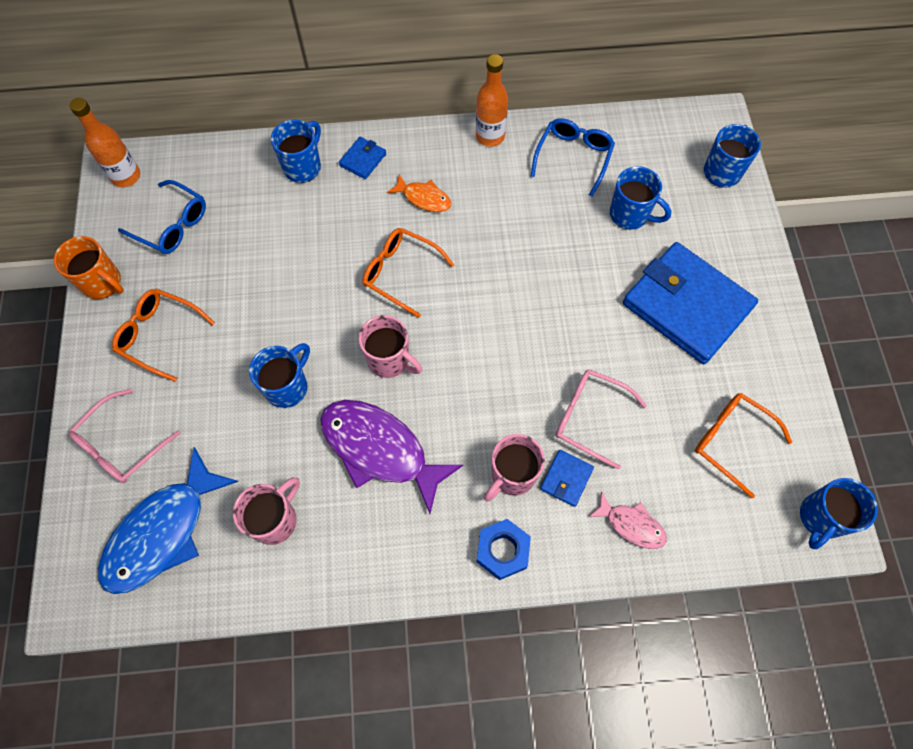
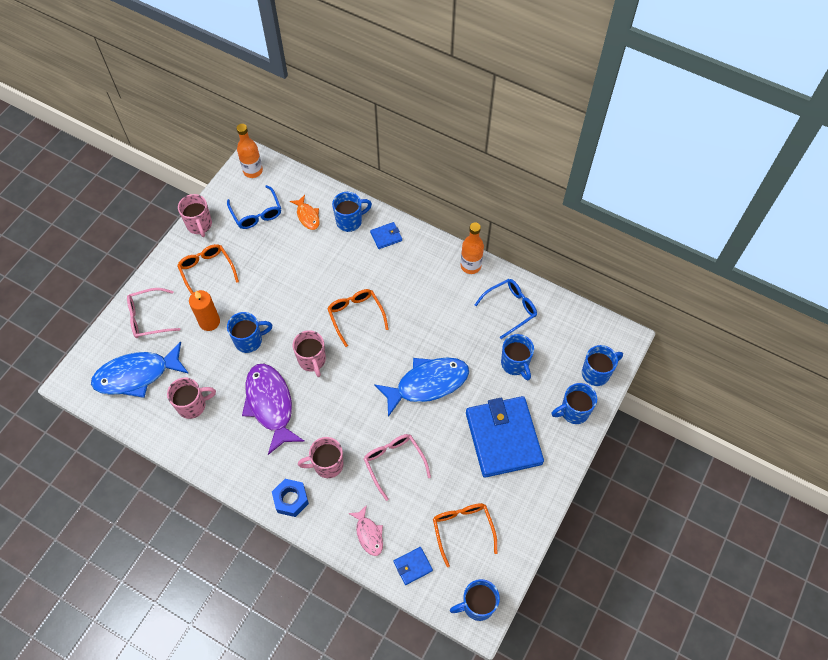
camera: 35 degrees right, 5 degrees down
(103, 283) = (199, 225): orange mug -> pink mug
(214, 397) = (209, 322): none -> orange candle
(424, 198) = (402, 280): orange fish -> orange fish (307, 216)
(551, 299) = (427, 384): none -> blue fish
(566, 478) = (354, 486): blue wallet -> blue wallet (413, 566)
(734, 227) = (573, 411): none -> blue mug

